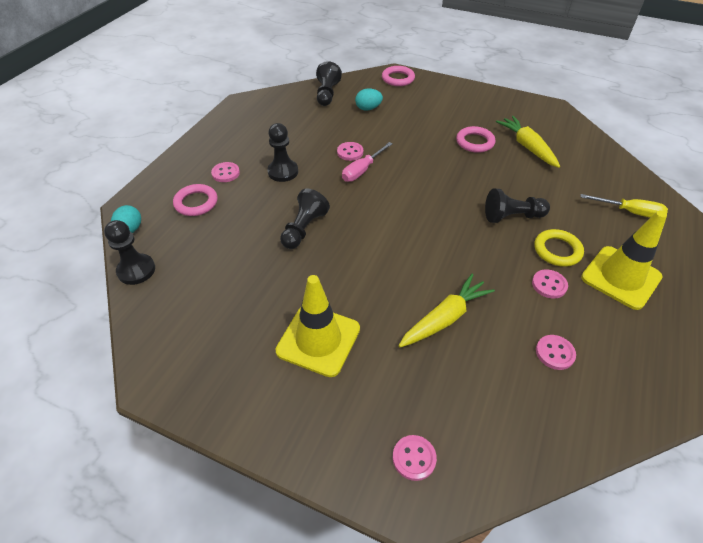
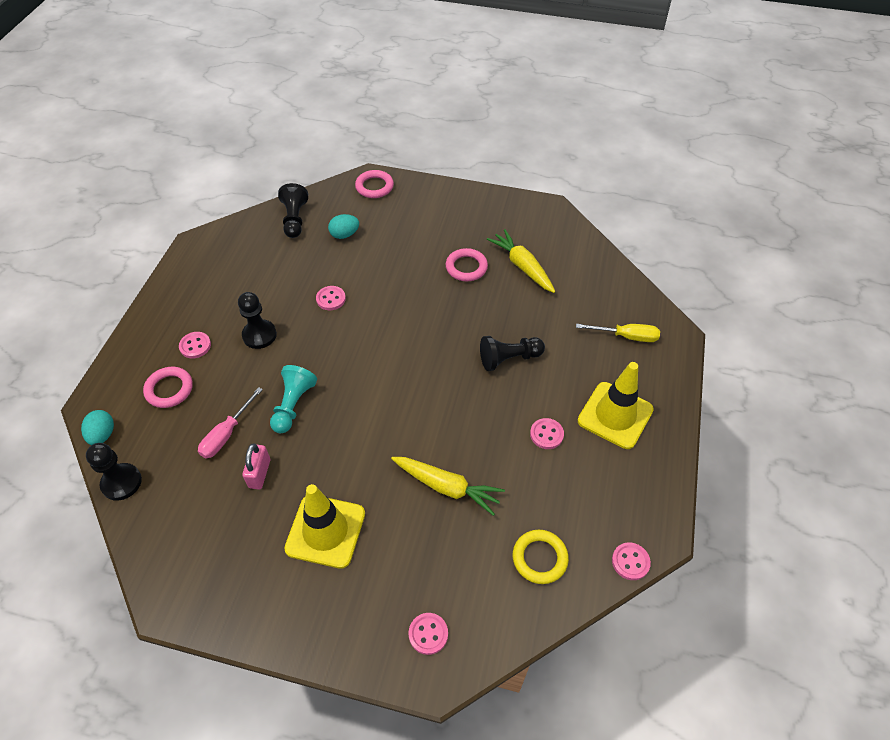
camera: 10 degrees left, 5 degrees up
(263, 280) = (259, 473): none -> pink padlock
(304, 228) = (293, 405): black pawn -> turquoise pawn
(362, 170) = (347, 321): pink screwdriver -> pink screwdriver (227, 434)
(445, 318) = (447, 487): yellow carrot -> yellow carrot turned 75 degrees clockwise
(555, 353) = (552, 508): pink button -> pink button (630, 562)
(557, 250) = (554, 393): yellow ring -> yellow ring (539, 558)

